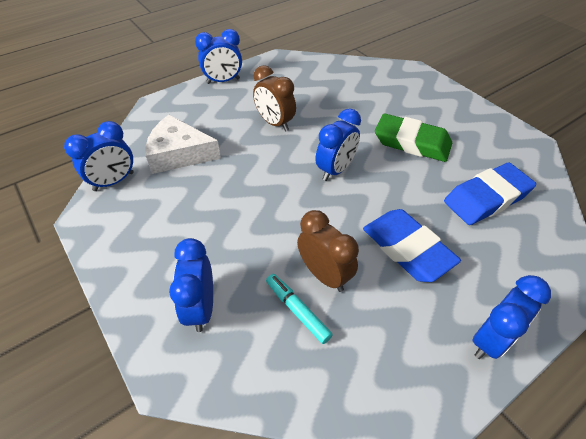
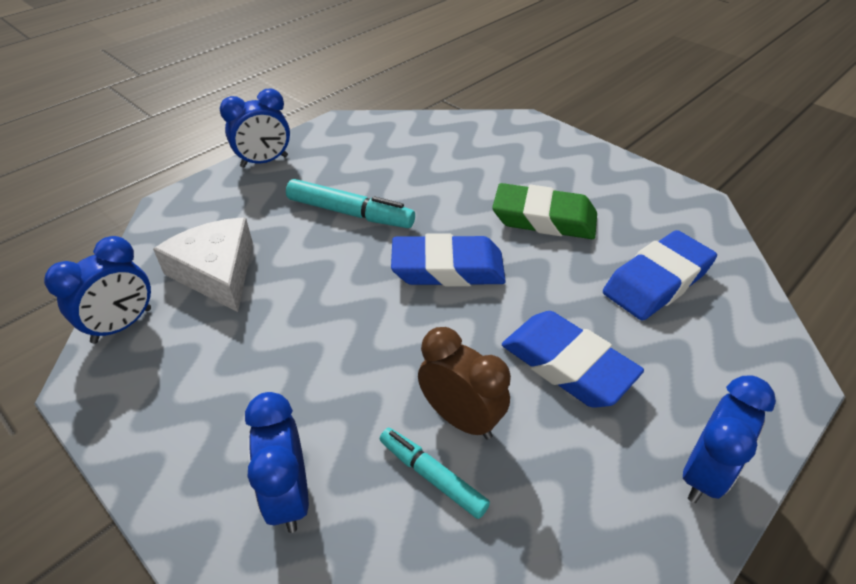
camera: 10 degrees left, 5 degrees down
(179, 154) = (217, 272): white cheese -> white cheese turned 60 degrees clockwise
(275, 123) = (350, 213): brown clock -> turquoise marker
(335, 170) = (448, 268): blue clock -> blue eraser

